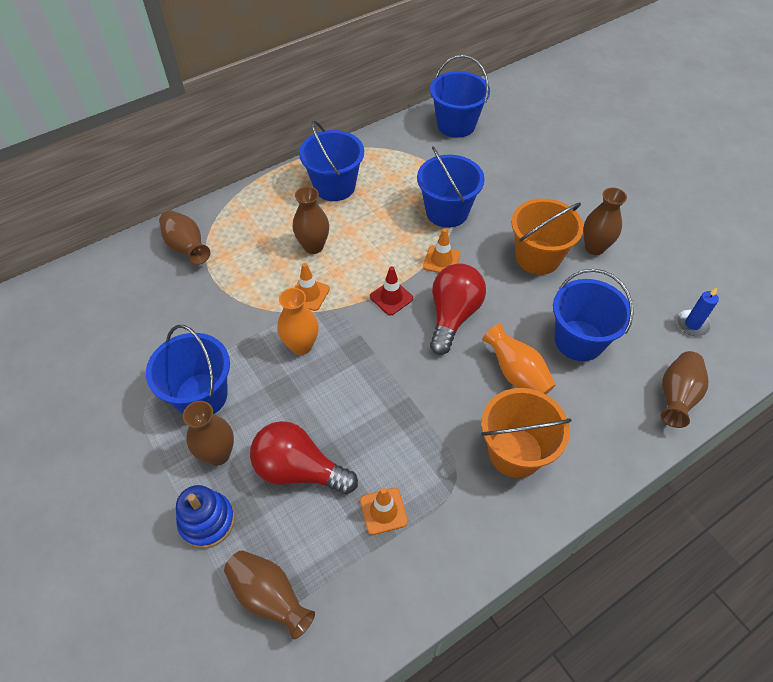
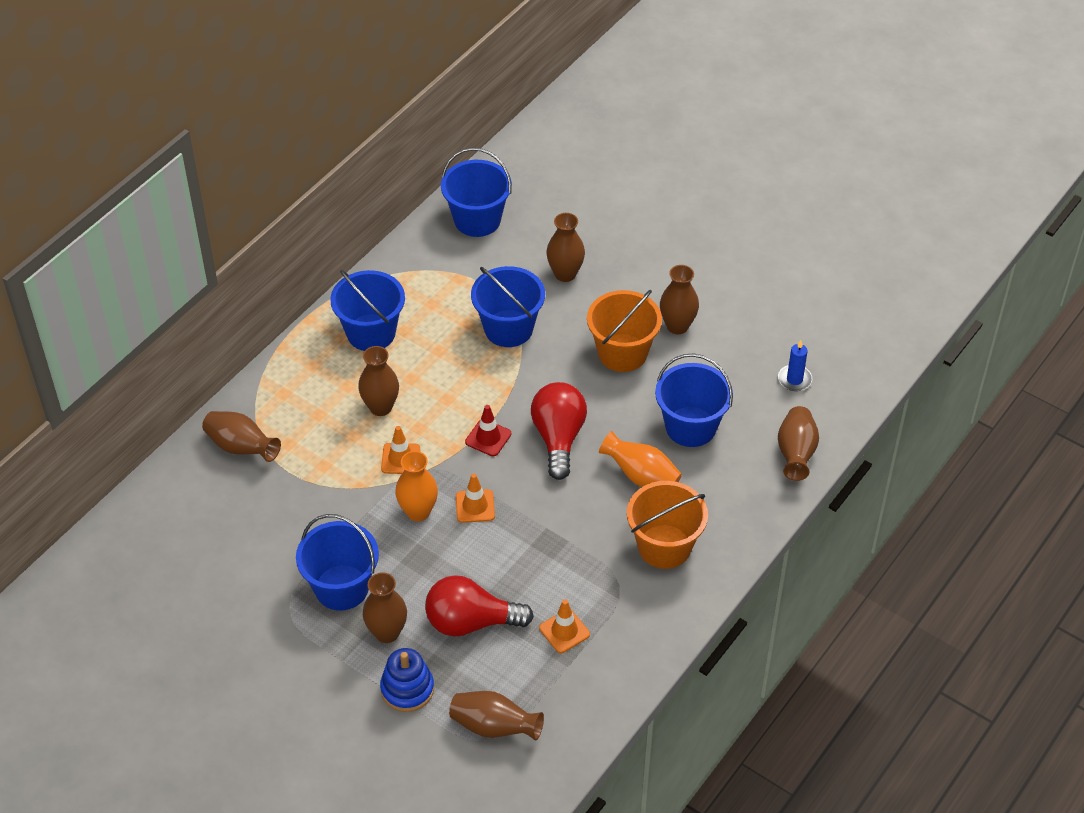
camera: 20 degrees left, 5 degrees down
(441, 260) = (524, 384): orange traffic cone -> orange traffic cone (475, 506)
(511, 181) = (565, 274): none -> brown vase

